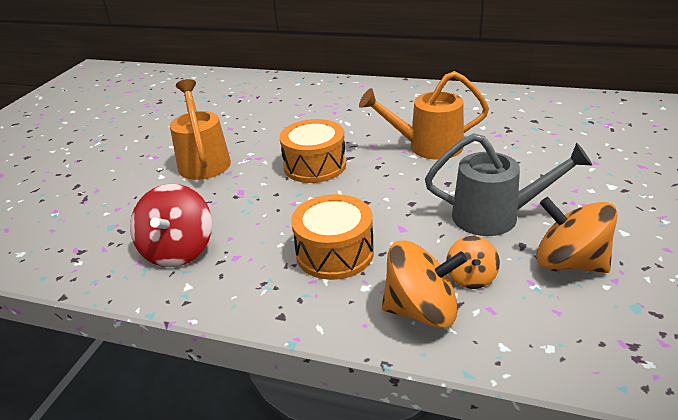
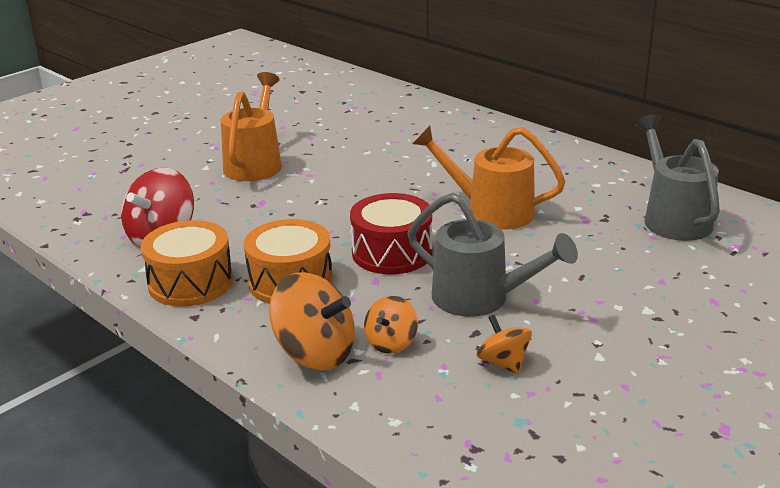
camera: 25 degrees right, 5 degrees down
(315, 166) = (354, 197): orange drum -> orange drum (190, 282)
(390, 201) = (392, 252): none -> red drum
(549, 116) = (673, 217): none -> grey watering can
(569, 262) = (503, 363): orange spinning top -> orange spinning top, size x0.57

